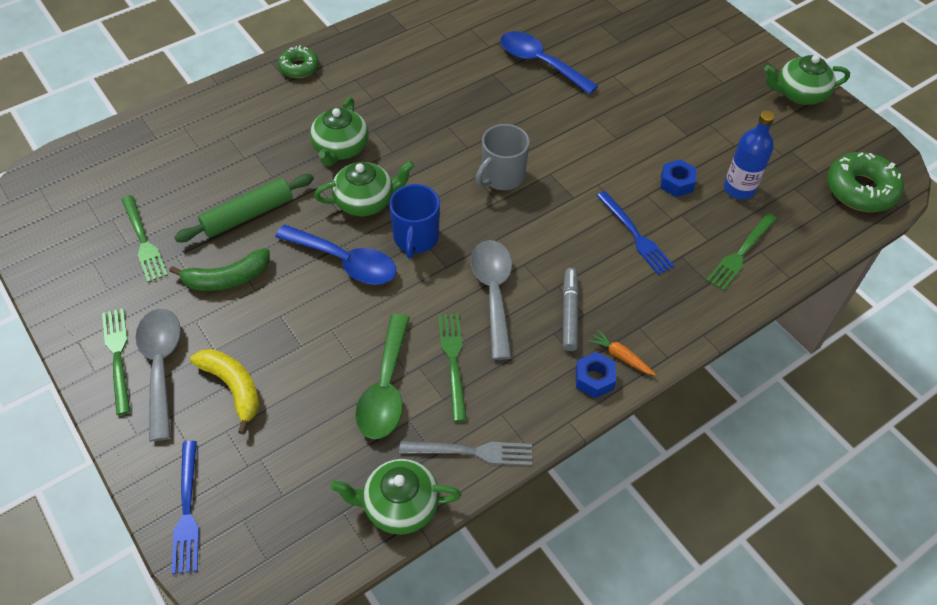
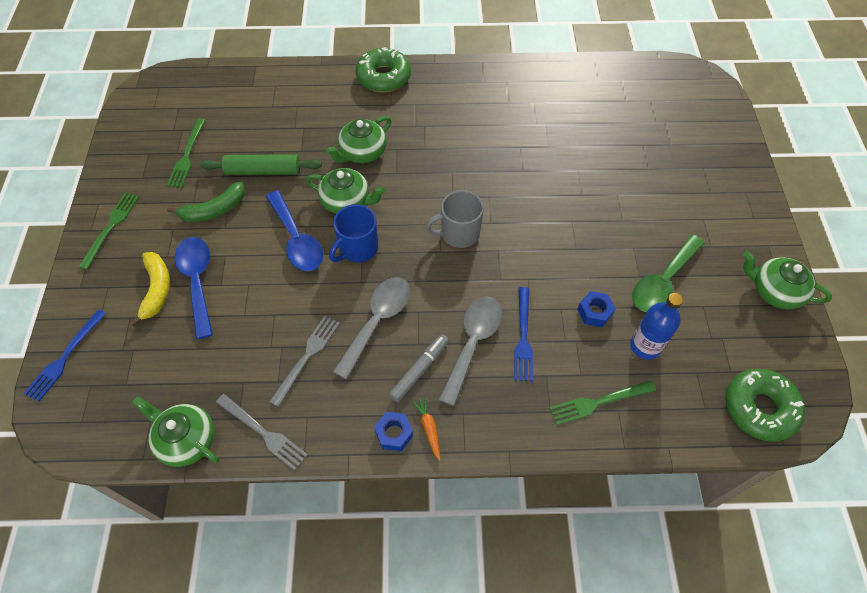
camera: 35 degrees right, 5 degrees up
(161, 366) = (128, 249): grey spoon -> grey spoon (472, 343)
(227, 278) = (214, 210): green banana -> green banana turned 45 degrees counterclockwise
(299, 67) = (383, 77): green donut -> green donut, size x1.64
(385, 388) = (247, 348): green spoon -> green spoon (663, 281)
(453, 361) = (307, 356): green fork -> grey fork
(540, 63) = (565, 156): blue spoon -> blue spoon (198, 281)

